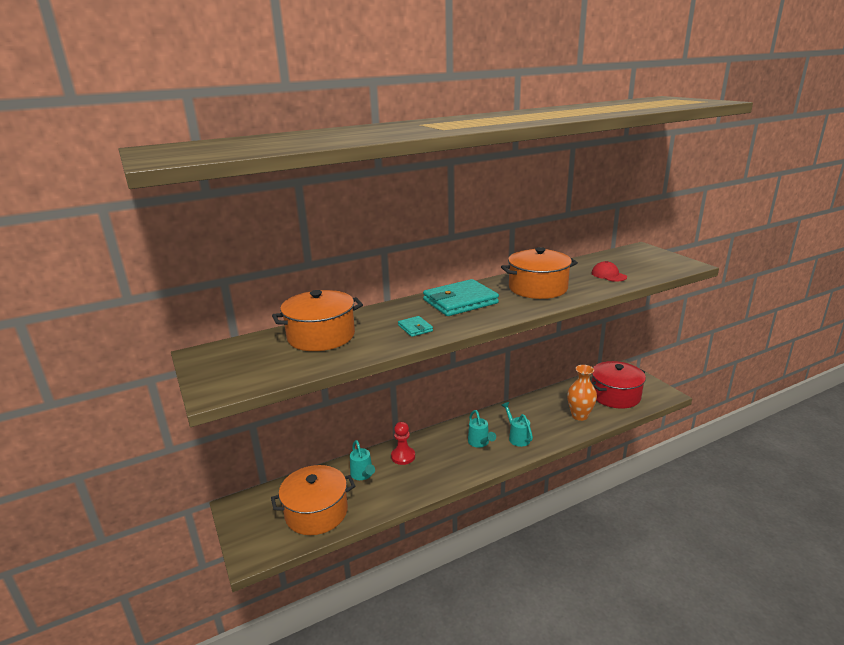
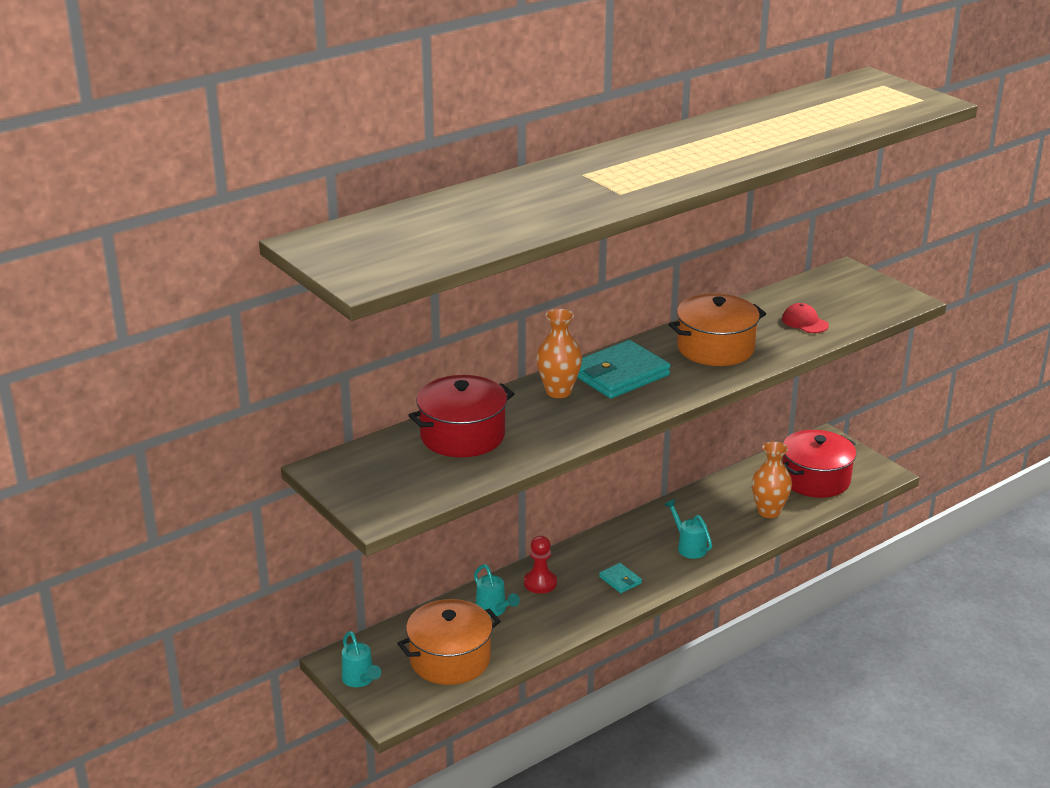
camera: 10 degrees left, 5 degrees up
(321, 336) = (462, 435): orange pot -> red pot
(409, 310) = (558, 391): none -> orange vase
(415, 328) = (576, 418): turquoise wallet -> turquoise wallet (620, 580)
(480, 443) = (640, 558): turquoise watering can -> turquoise watering can (360, 680)

